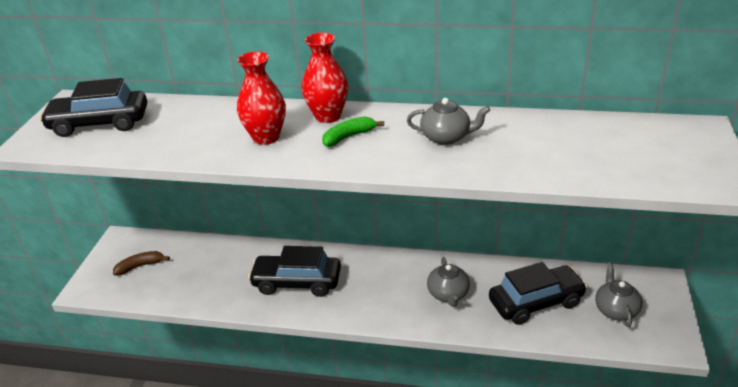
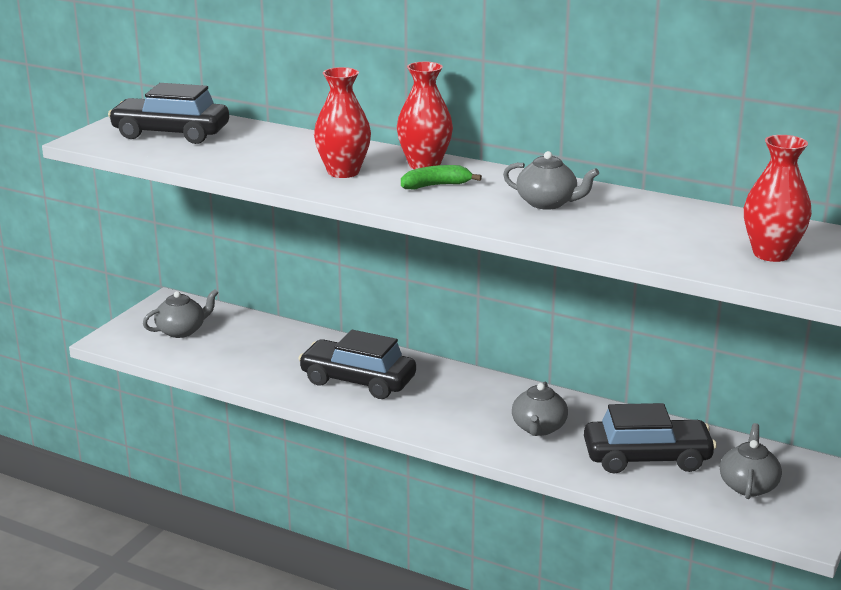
camera: 15 degrees right, 10 degrees down
(140, 266) = (182, 331): brown banana -> grey teapot
(644, 155) = (771, 254): none -> red vase

